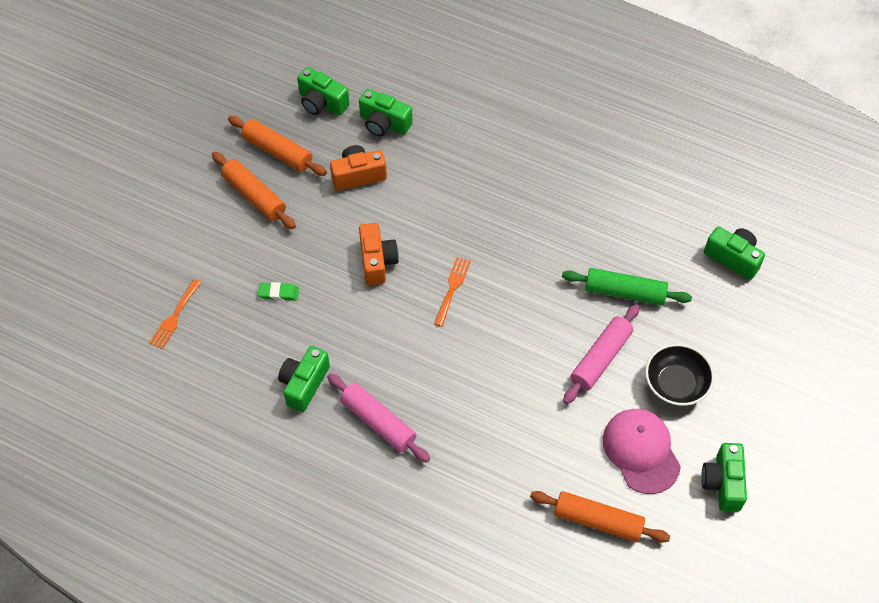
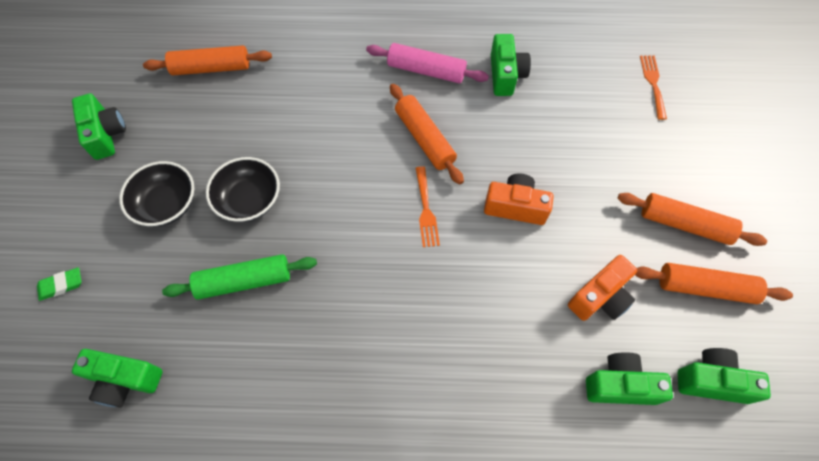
camera: 155 degrees right, 5 degrees up
(278, 293) = (583, 138): green eraser -> green eraser (61, 285)
(377, 261) = (515, 207): orange camera -> orange camera turned 135 degrees clockwise
(419, 351) = (424, 139): none -> orange rolling pin
(601, 358) = (249, 200): pink rolling pin -> black bowl
(641, 451) = (187, 132): pink cap -> none

